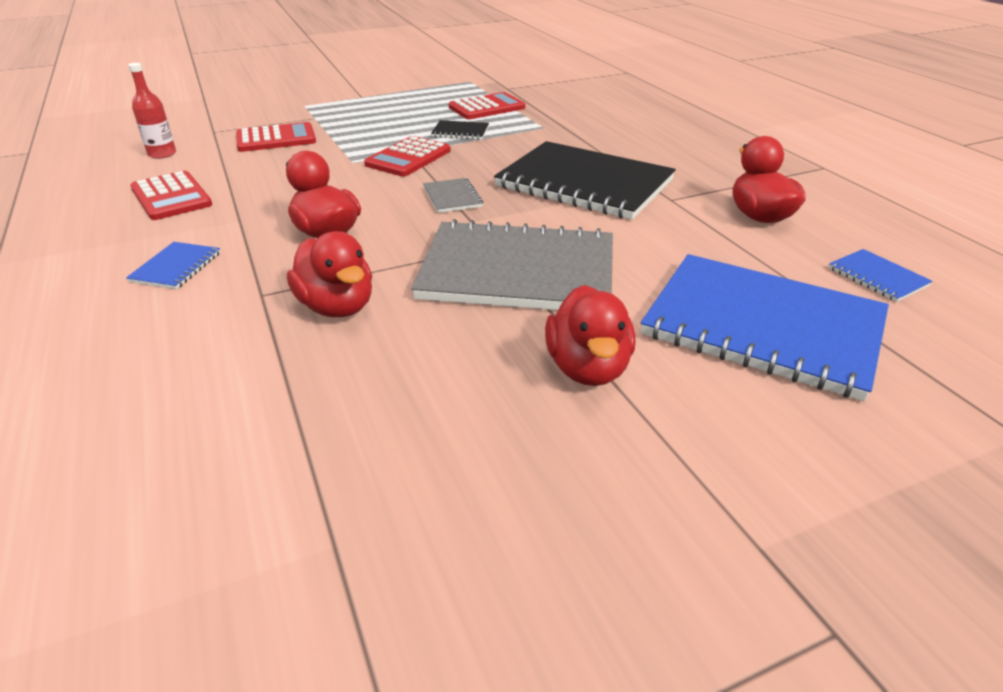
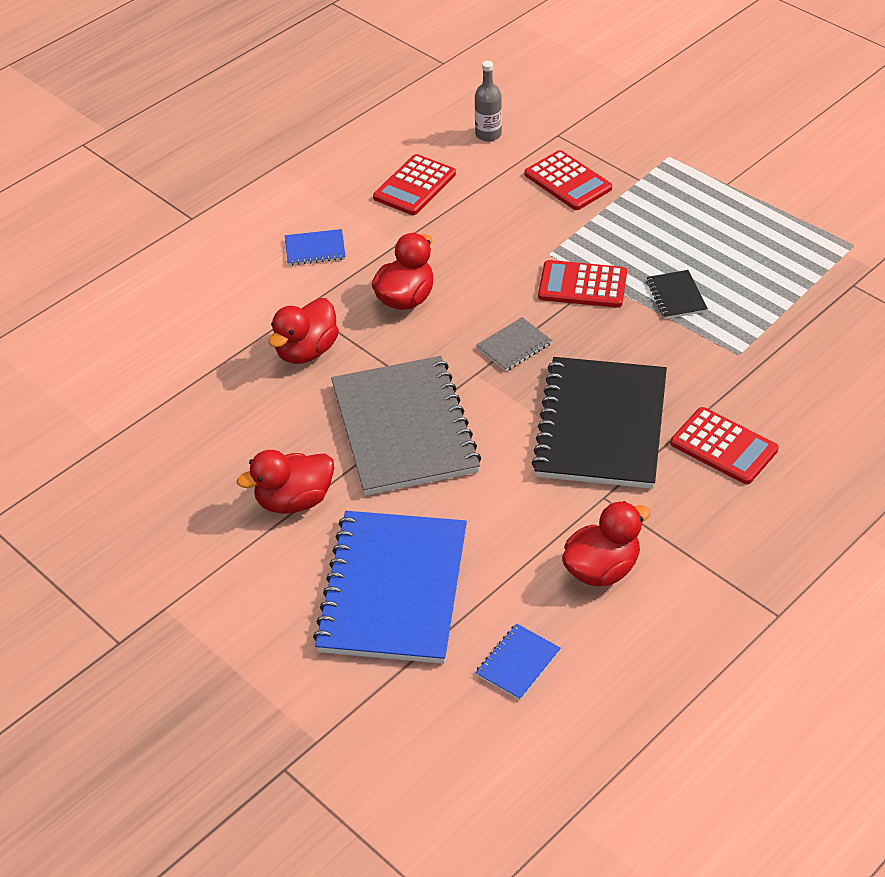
camera: 70 degrees right, 10 degrees up
(162, 154) = (488, 134): red bottle -> grey bottle
(486, 107) = (768, 290): red calculator -> red calculator (724, 446)

